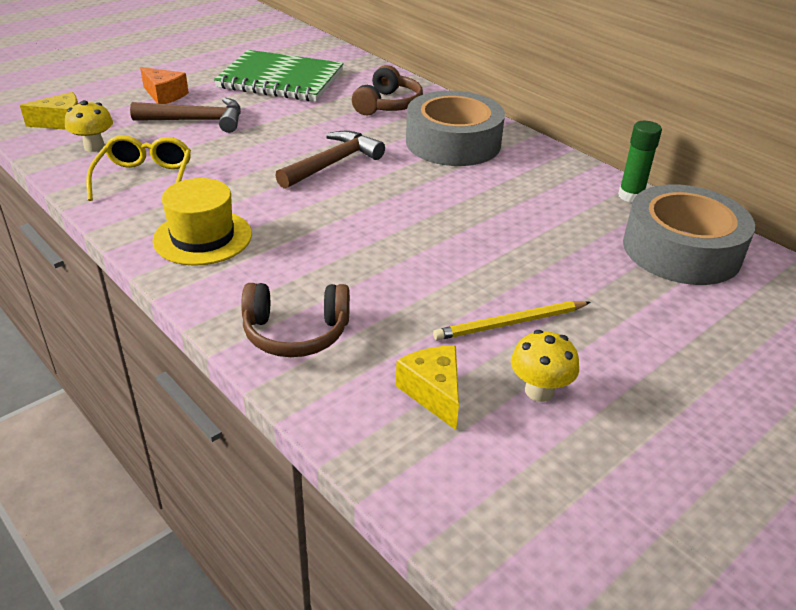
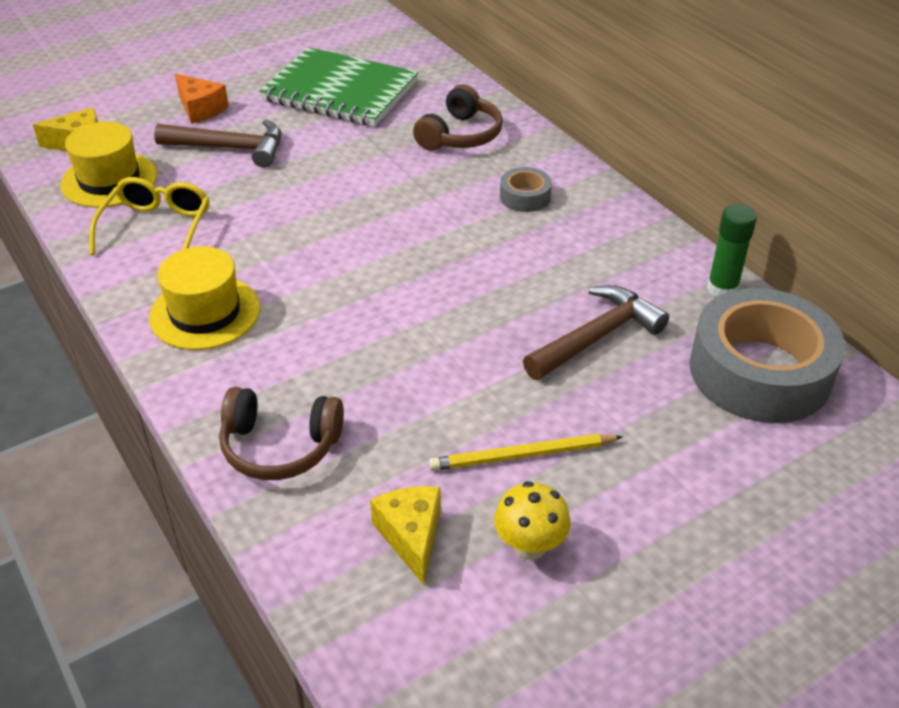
camera: 10 degrees right, 5 degrees up
(94, 147) = (109, 180): yellow mushroom -> yellow hat
(333, 163) = (374, 219): brown hammer -> brown hammer (597, 336)
(453, 143) = (525, 196): grey tape -> grey tape, size x0.44

